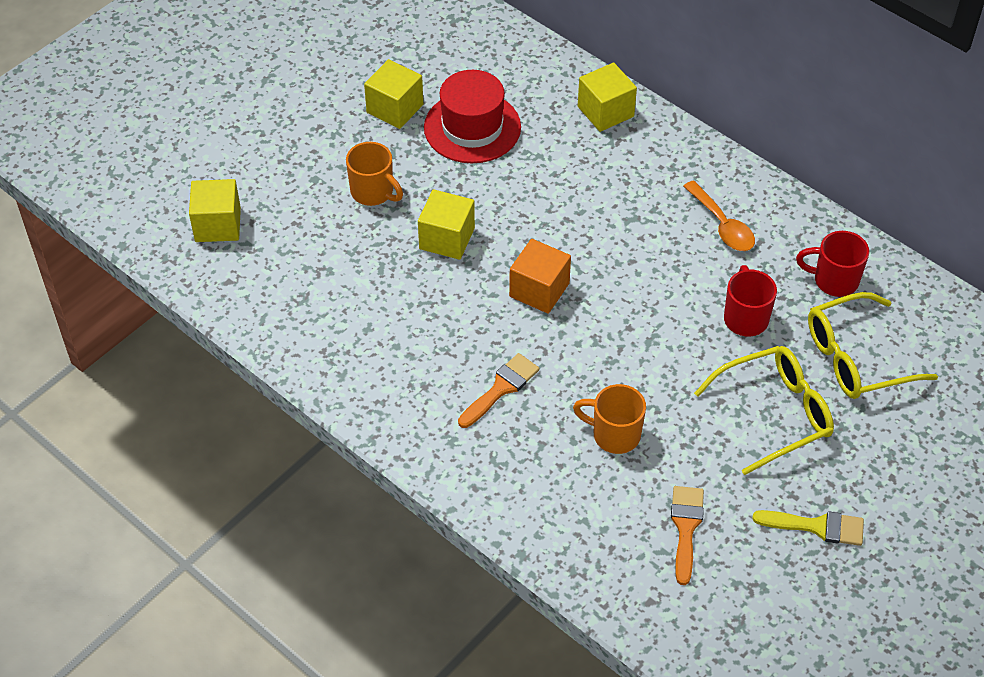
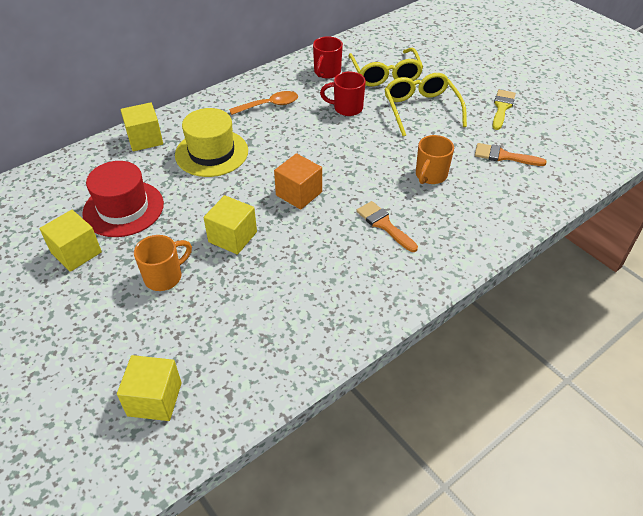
camera: 80 degrees left, 5 degrees down
(596, 184) = (211, 153): none -> yellow hat

